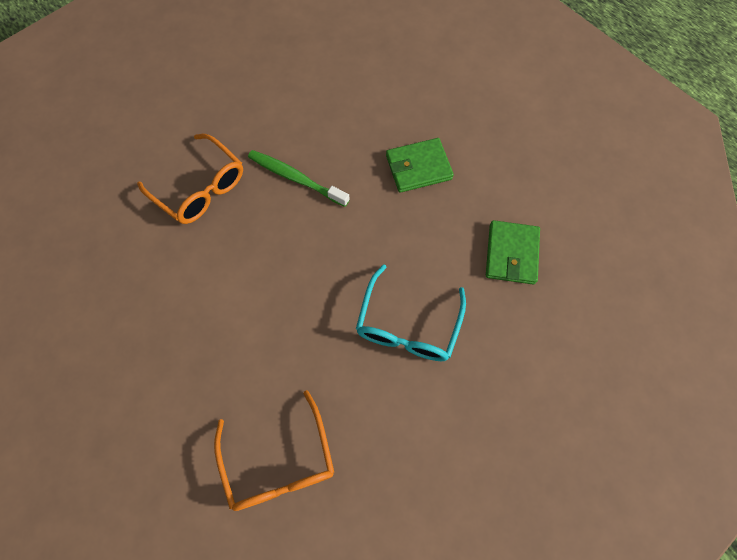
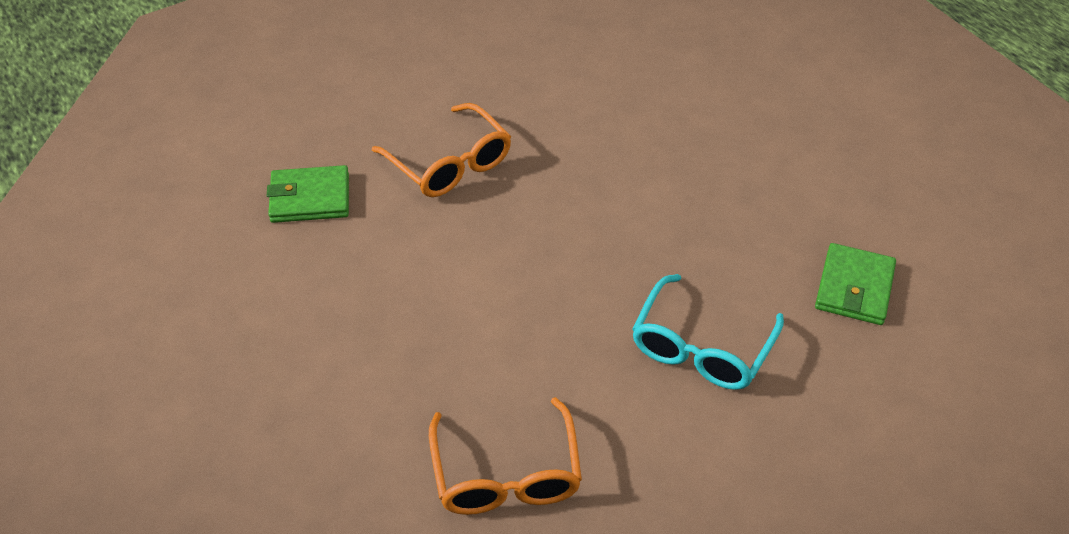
camera: 10 degrees right, 20 degrees down
(296, 178) = (575, 169): green toothbrush -> none
(418, 167) = (739, 177): green wallet -> green wallet (310, 198)

